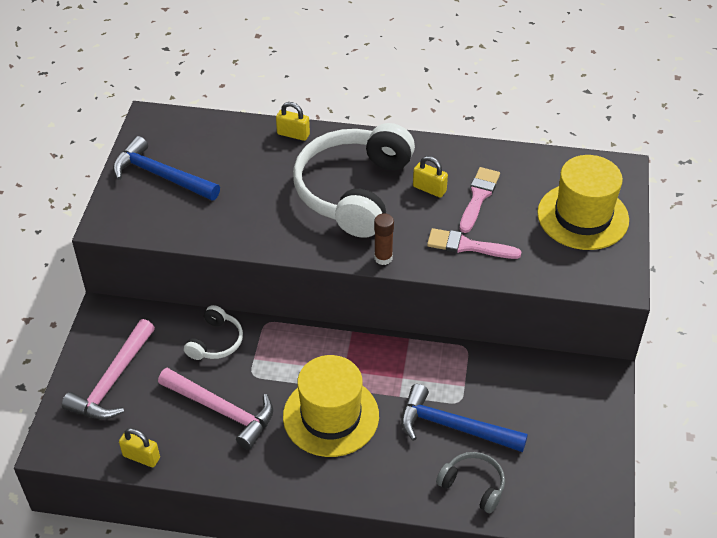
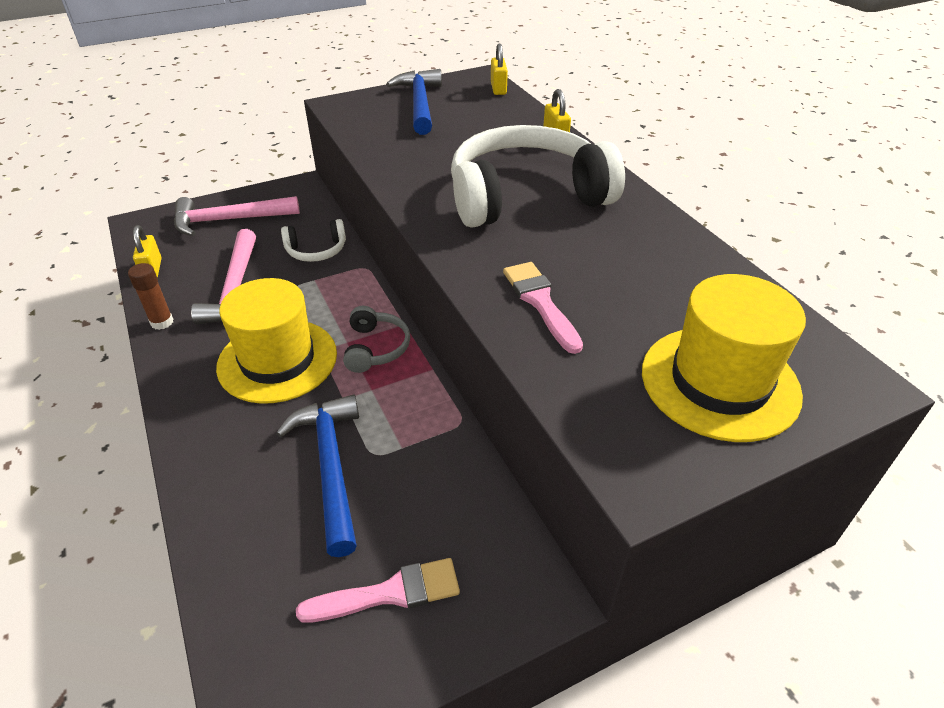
camera: 55 degrees right, 5 degrees down
(383, 258) = (451, 251): brown glue stick -> brown glue stick (162, 322)
(429, 189) = (593, 240): yellow padlock -> yellow padlock (498, 88)
(473, 485) = (248, 530): grey headphones -> grey headphones (375, 348)
(478, 197) = (629, 278): pink brush -> pink brush (389, 593)

